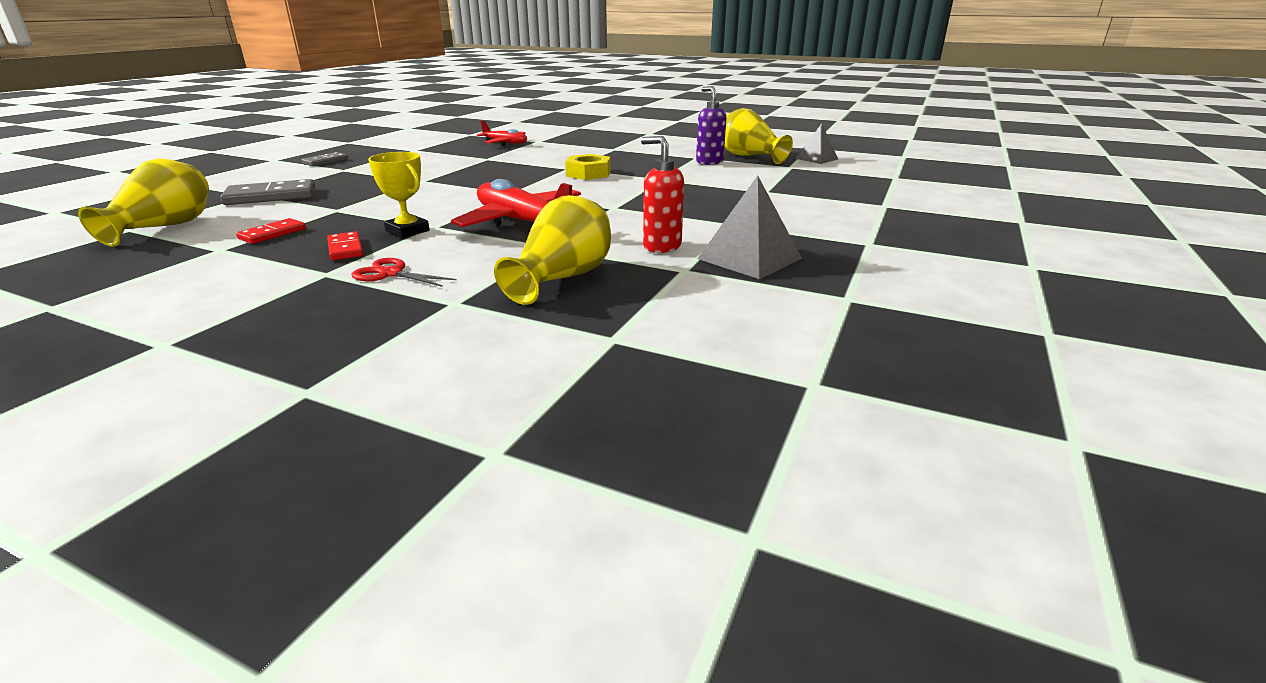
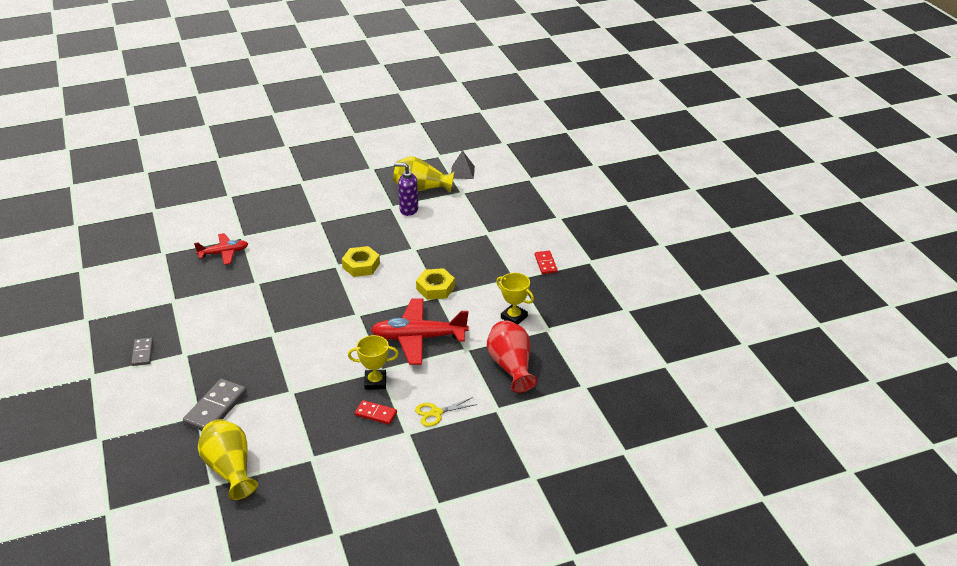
camera: 45 degrees left, 10 degrees up
(272, 234) = (309, 431): red domino -> red domino (545, 263)
(391, 274) = (436, 413): red scissors -> yellow scissors
(562, 278) = (511, 366): yellow vase -> red vase
(623, 202) = (435, 288): none -> yellow nut
(661, 246) = (514, 317): red soap dispenser -> yellow trophy
(749, 258) = (560, 304): grey pyramid -> none

